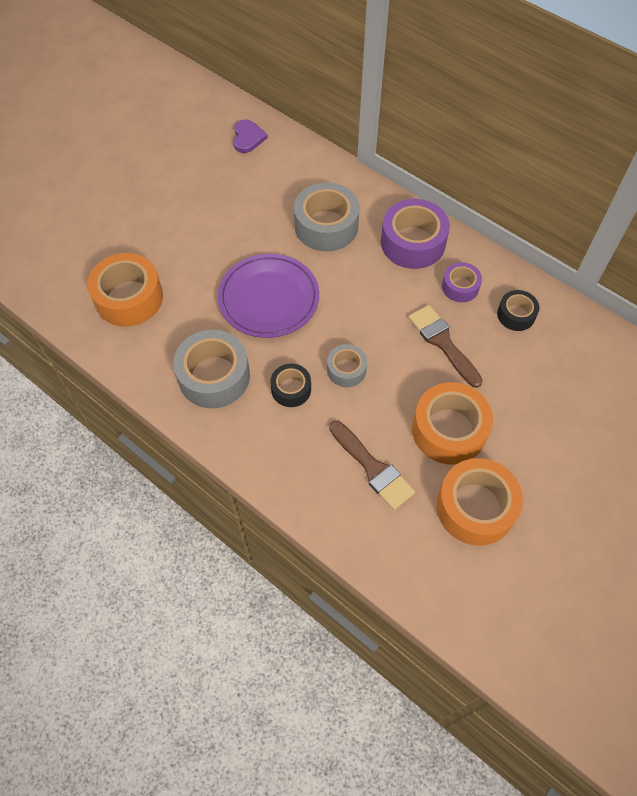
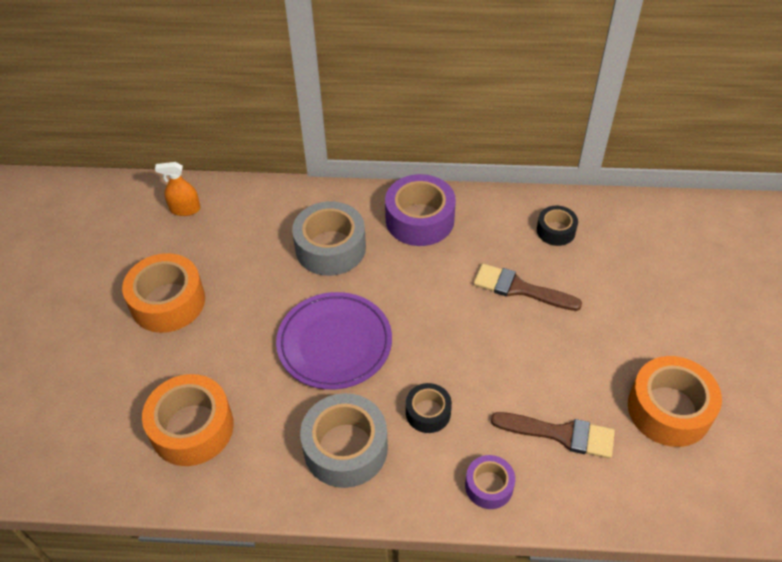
camera: 35 degrees left, 10 degrees down
(248, 138) = (185, 209): purple heart -> orange spray bottle
(346, 370) = (461, 363): grey tape -> none
(449, 430) = (591, 359): orange tape -> orange tape (168, 302)
(460, 287) = (492, 234): purple tape -> purple tape (489, 486)

